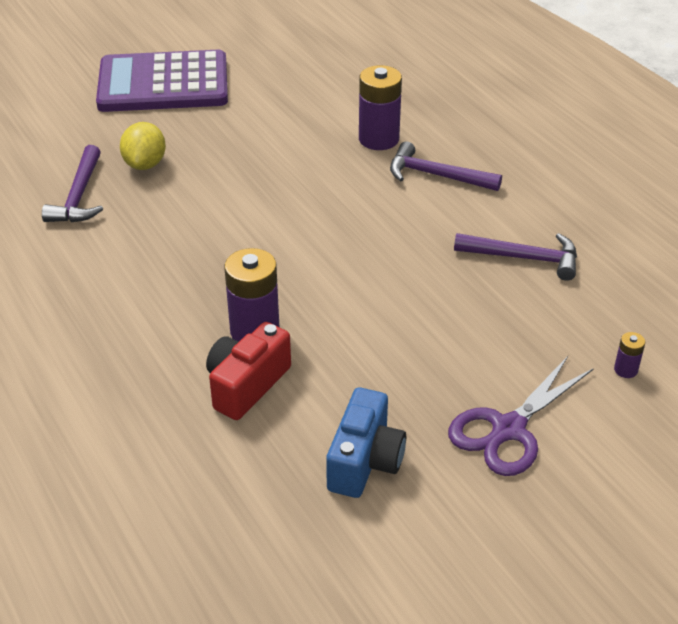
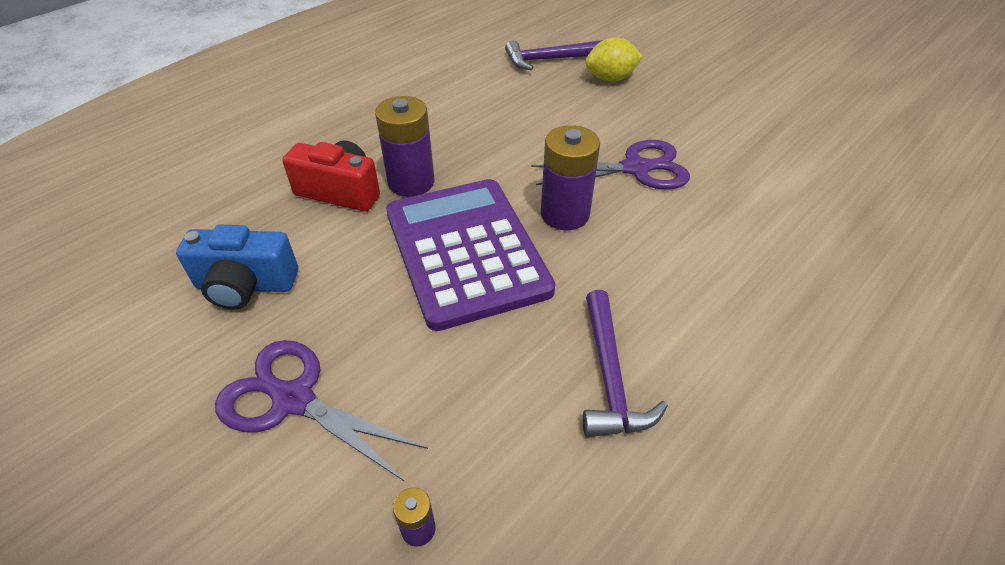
camera: 75 degrees right, 5 degrees up
(163, 84) = (734, 61): purple calculator -> purple calculator (466, 251)
(300, 187) = (636, 168): none -> purple scissors
(378, 139) = (760, 207): purple battery -> purple battery (565, 214)
(437, 176) = (726, 267): purple hammer -> none

